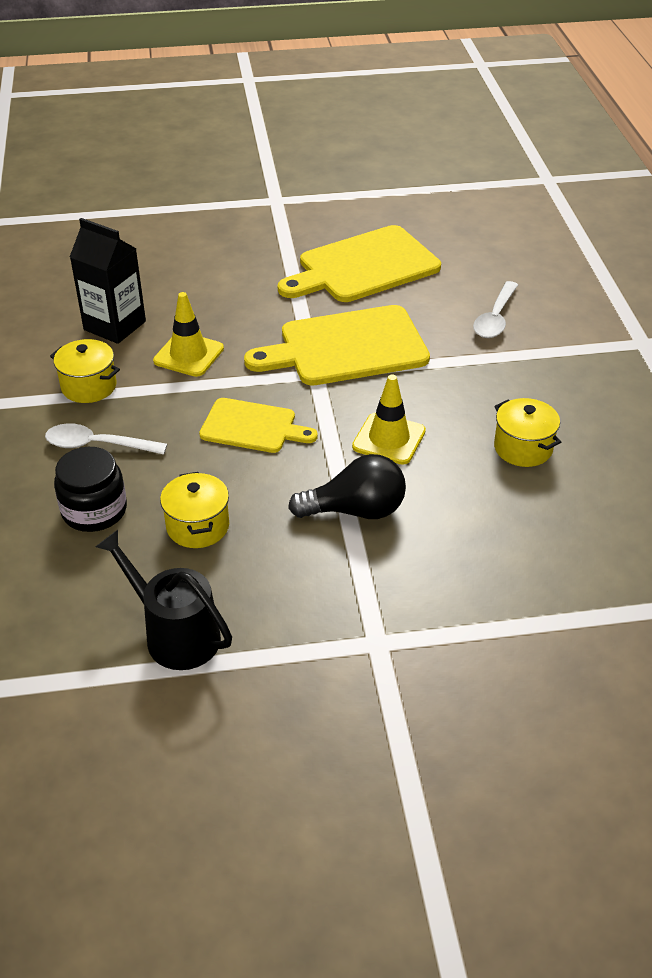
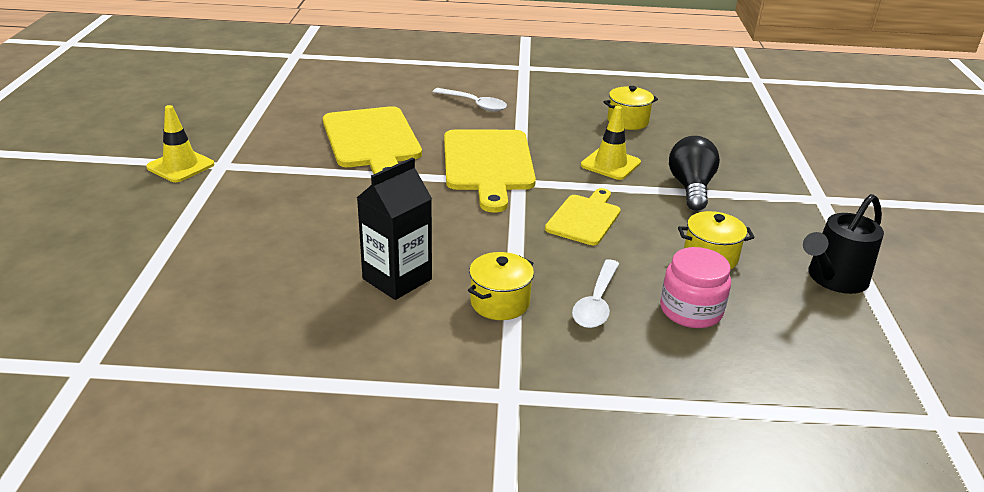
camera: 80 degrees left, 10 degrees down
(94, 510) = (691, 310): black jar -> pink jar
(188, 355) = (468, 239): yellow traffic cone -> yellow traffic cone (180, 166)

